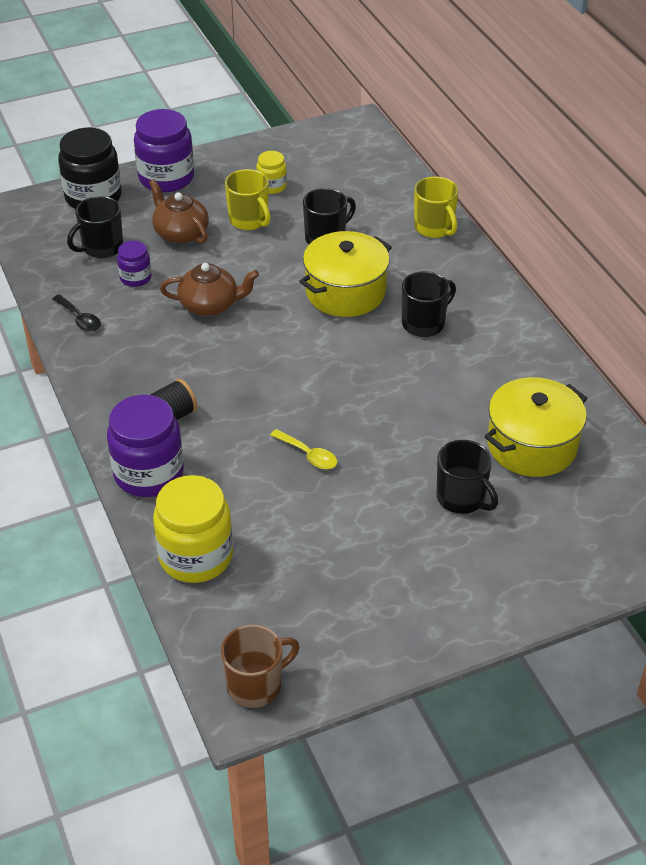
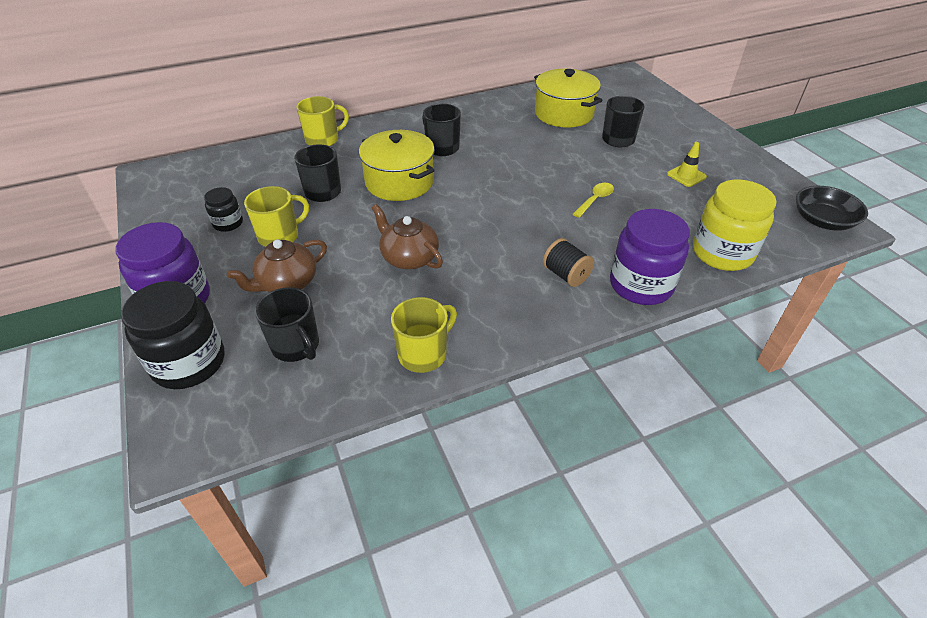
camera: 90 degrees left, 0 degrees up
(79, 319) = (423, 354): black spoon -> yellow mug
(135, 278) = (358, 313): purple jar -> none
(210, 305) = (409, 257): brown teapot -> brown teapot turned 45 degrees counterclockwise
(256, 685) = (822, 221): brown mug -> black bowl
(272, 186) = (228, 223): yellow jar -> black jar
(366, 557) = (686, 175): none -> yellow traffic cone

